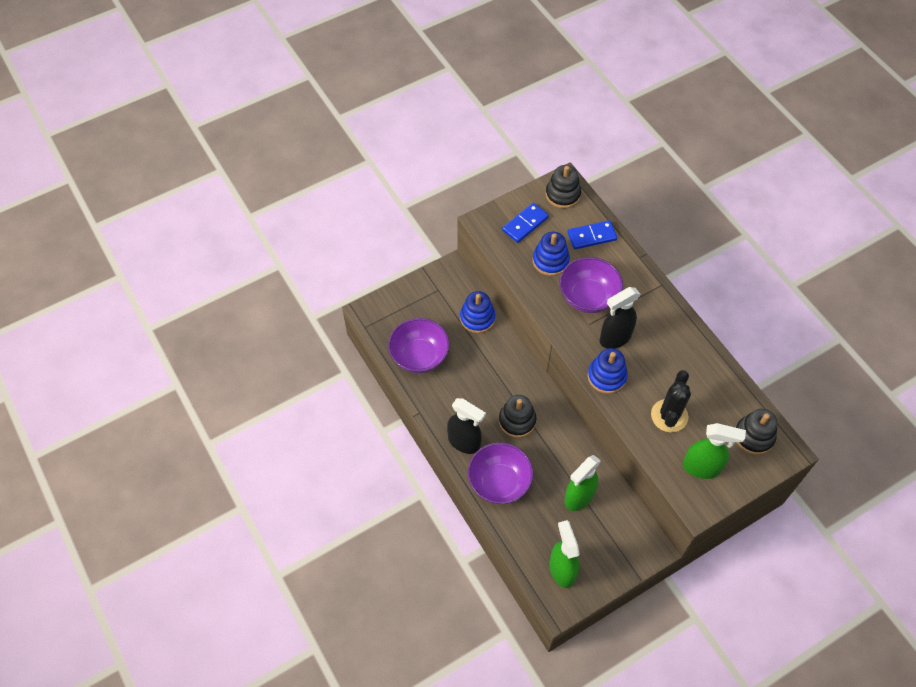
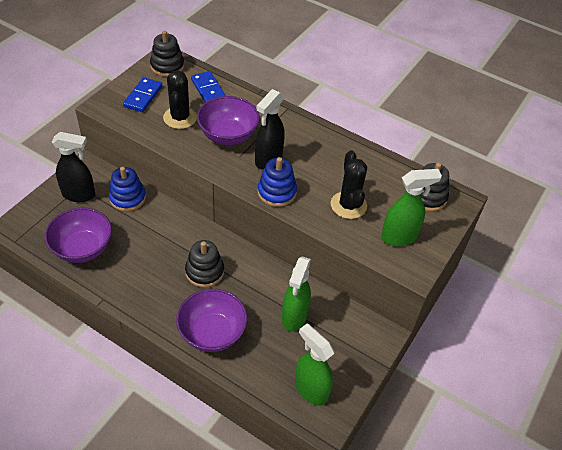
camera: 30 degrees left, 10 degrees down
(464, 442) = (161, 309): black spray bottle -> black spray bottle (79, 195)
(550, 261) = (180, 118): blue stacking toy -> black cactus
(591, 236) = (208, 90): blue domino -> blue domino turned 75 degrees counterclockwise

